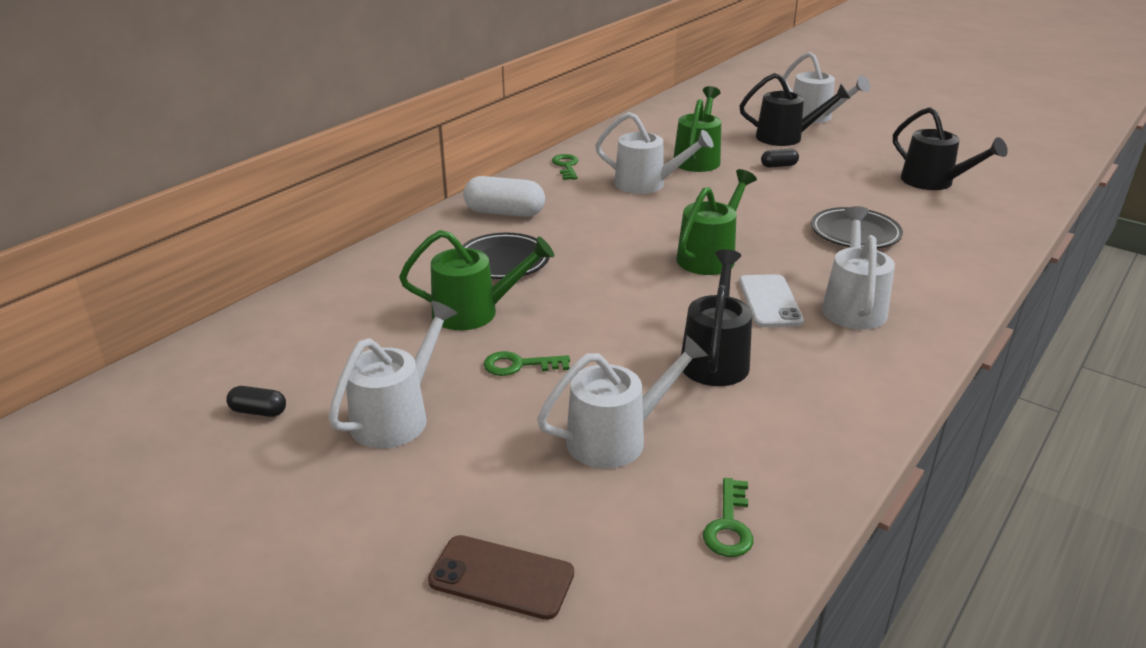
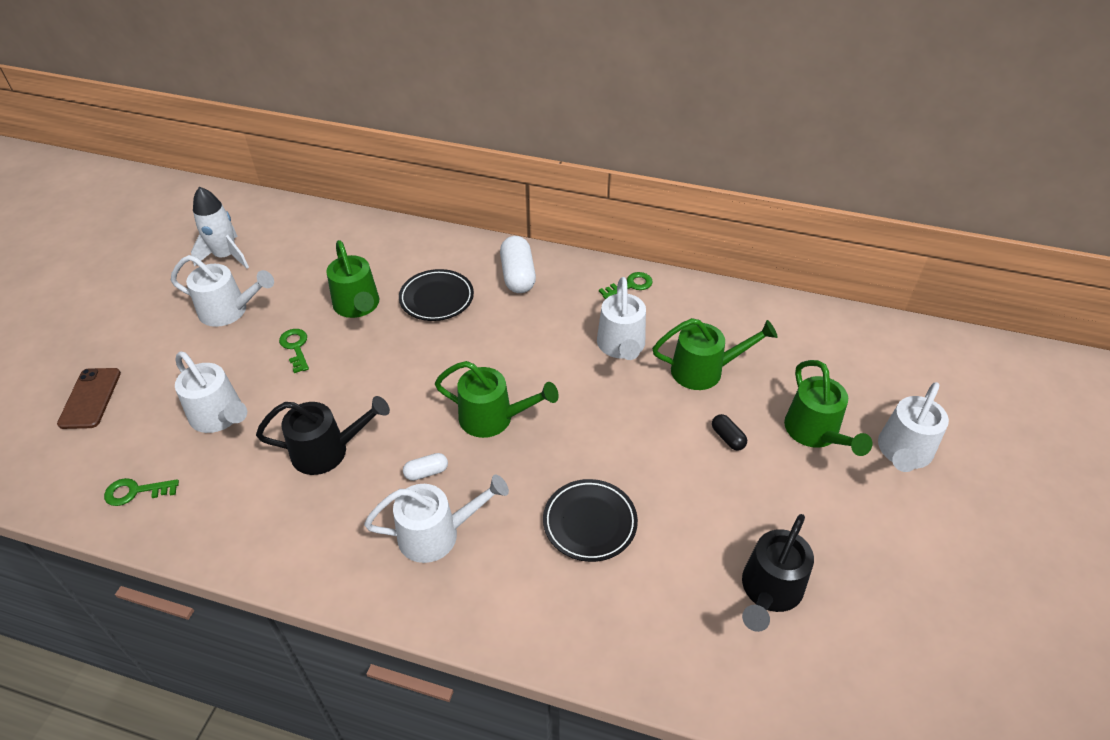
camera: 70 degrees right, 15 degrees up
(258, 411) = (226, 256): black capsule -> white rocket
(770, 301) = (426, 472): white phone -> white capsule
(786, 137) = (816, 433): black watering can -> green watering can

